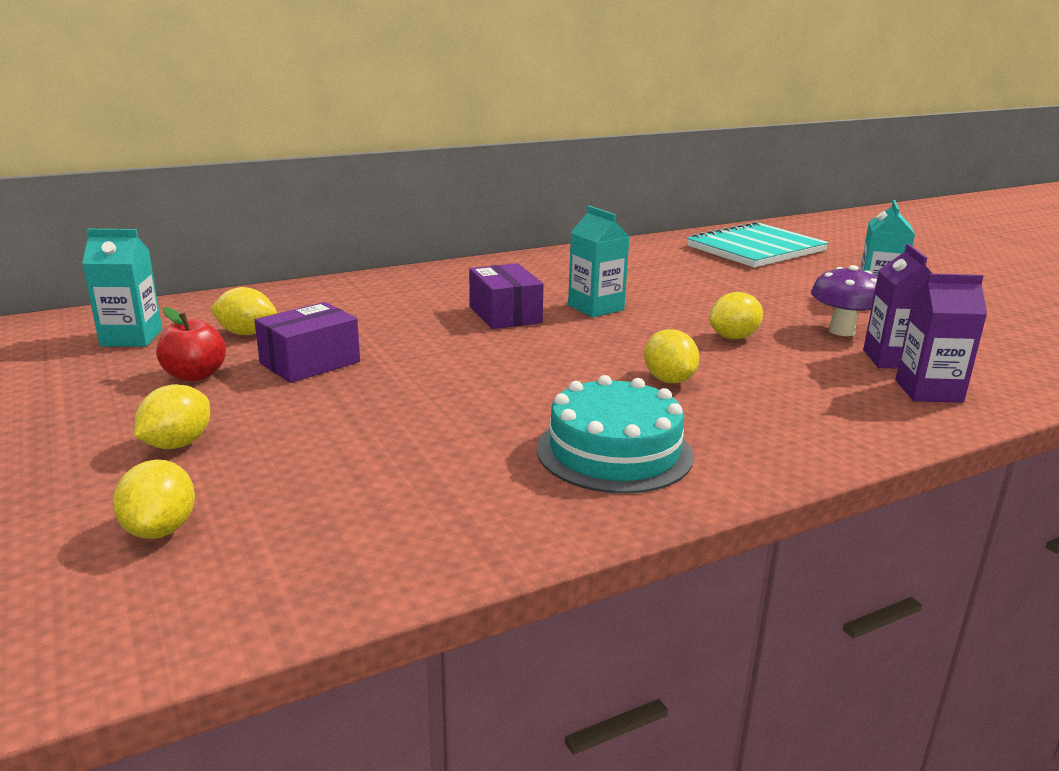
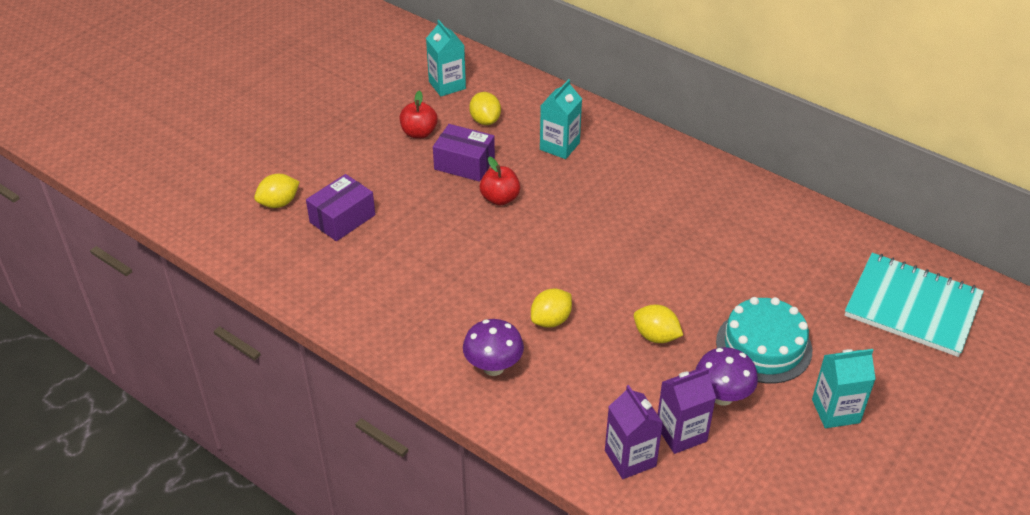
camera: 65 degrees right, 20 degrees up
(177, 444) = (347, 168): yellow lemon -> none
(410, 358) = (500, 198): none -> red apple
(505, 314) = (604, 210): purple box -> purple box (342, 219)
(596, 308) = (656, 249): turquoise carton -> turquoise carton (559, 146)
(614, 451) = (436, 321): turquoise cake -> turquoise cake (763, 346)
(735, 432) = (493, 367): none -> purple mushroom

